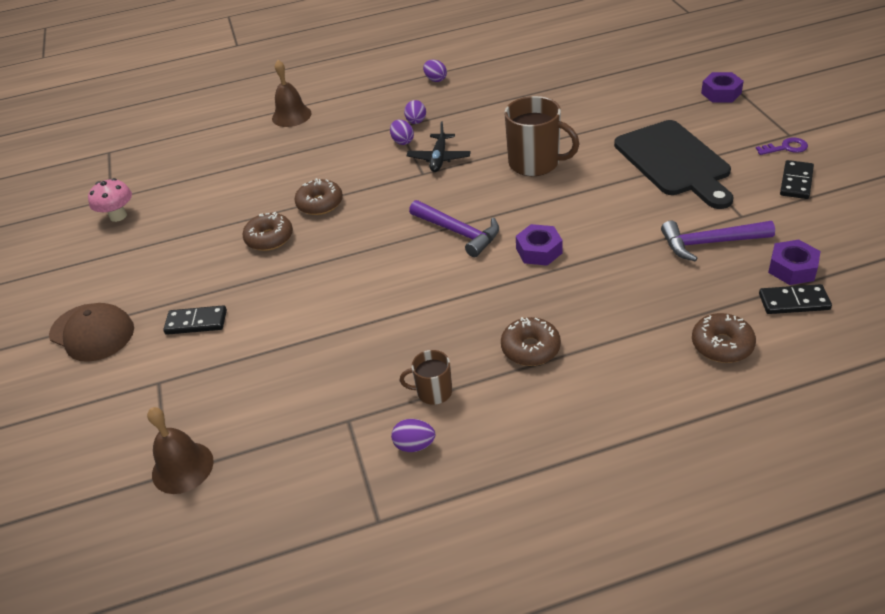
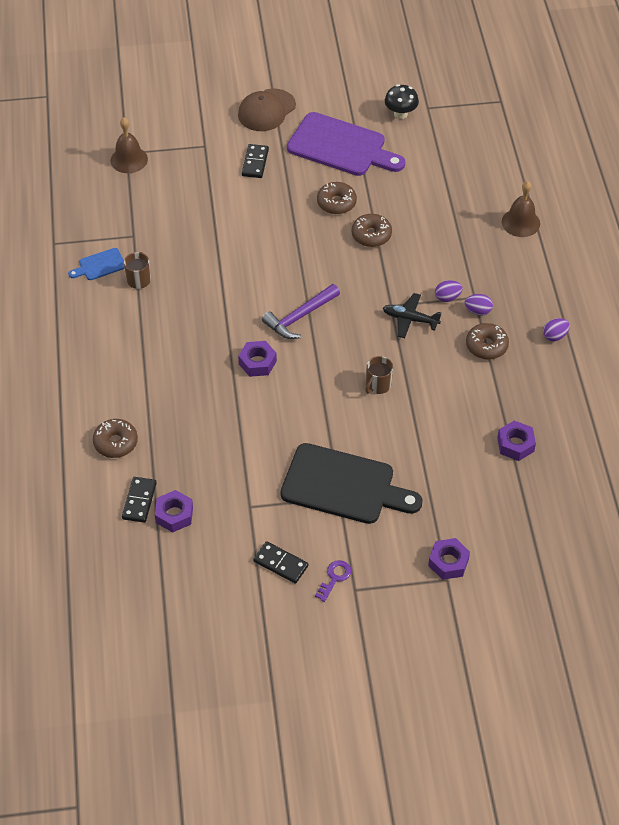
camera: 95 degrees right, 10 degrees up
(118, 216) = (400, 114): pink mushroom -> black mushroom
(171, 252) = (341, 146): none -> purple cutting board
(414, 445) = (100, 265): purple egg -> blue cutting board
(530, 348) = (156, 336): brown donut -> brown donut (486, 346)
(535, 163) = (378, 385): brown mug -> brown mug, size x0.54
(570, 81) = (515, 444): none -> purple nut
(674, 162) = (343, 485): black cutting board -> black cutting board turned 150 degrees counterclockwise
(709, 243) = (224, 473): purple hammer -> none
(786, 148) = (334, 578): purple key -> purple key turned 150 degrees counterclockwise

